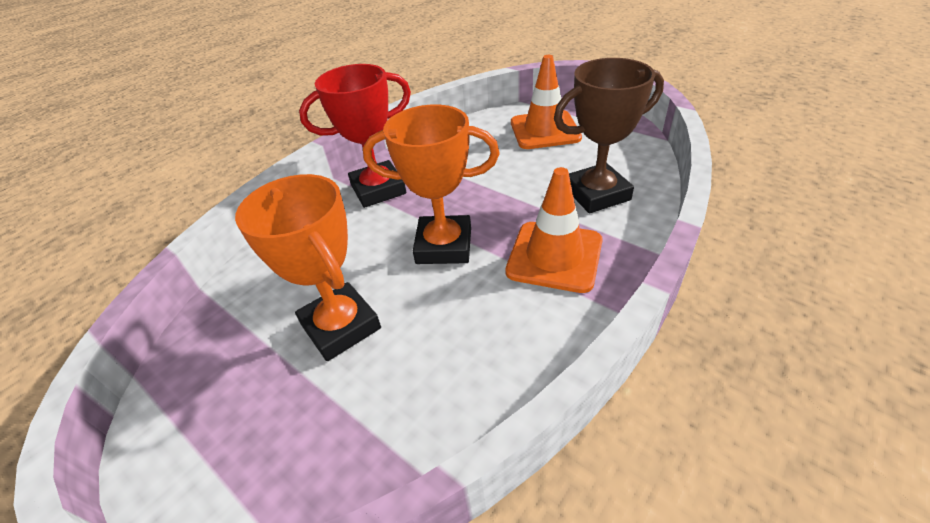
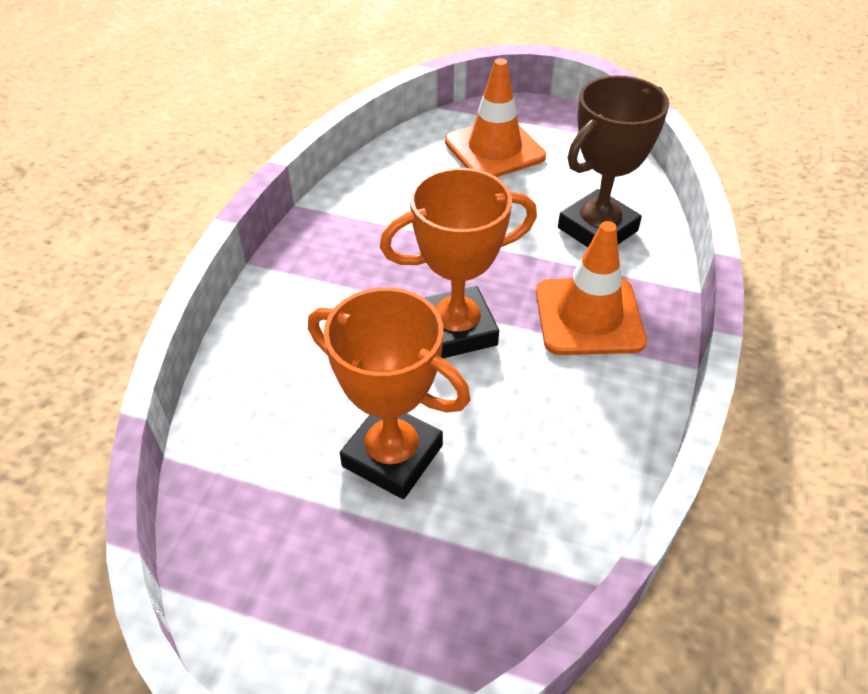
camera: 25 degrees left, 5 degrees up
(378, 189) = (324, 269): red trophy -> none

